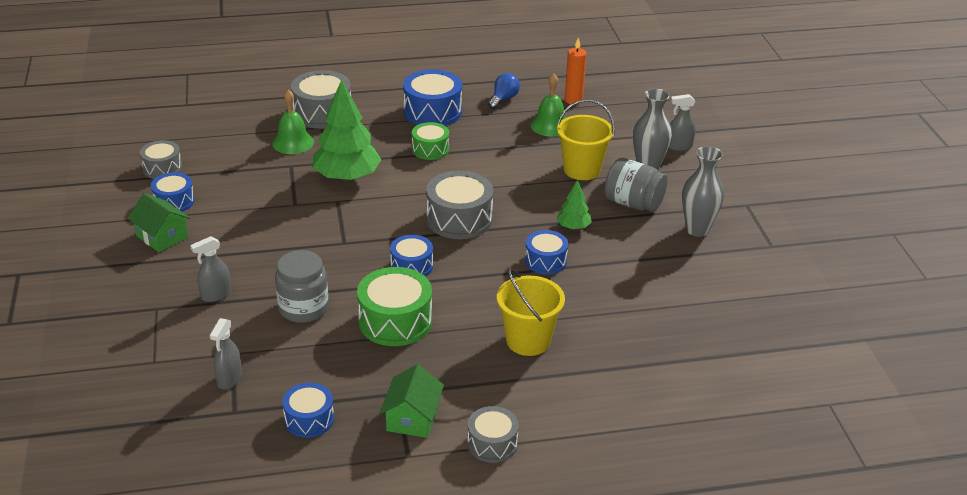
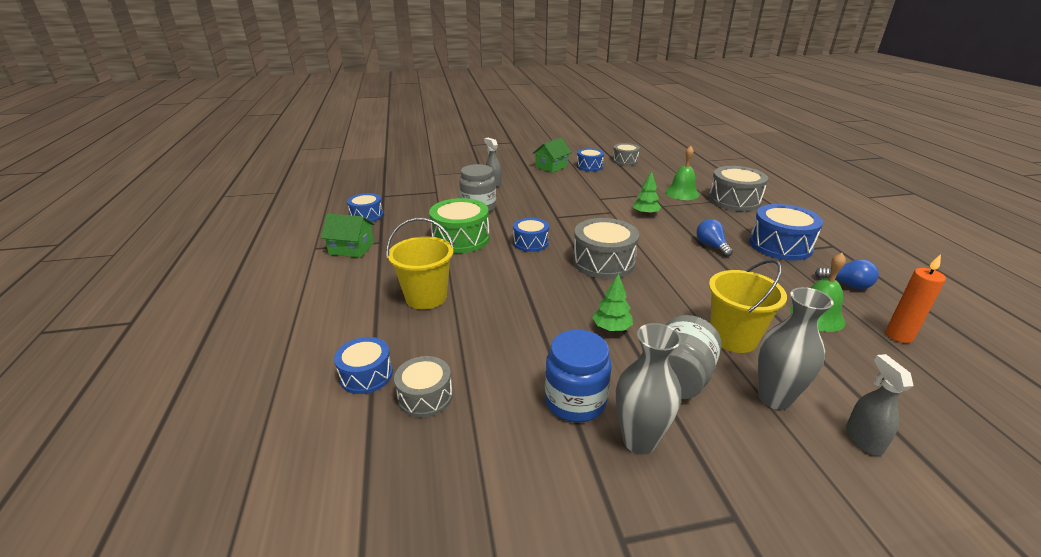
camera: 90 degrees right, 5 degrees down
(229, 379) = (412, 192): grey spray bottle -> none
(347, 177) = (645, 214): green tree -> green tree, size x0.49
(430, 149) = (711, 246): green drum -> blue light bulb
(492, 443) = (307, 280): grey drum -> grey drum (425, 396)
(545, 261) = (546, 308): blue drum -> blue drum (366, 375)
(665, 253) = (575, 401): none -> blue jar

